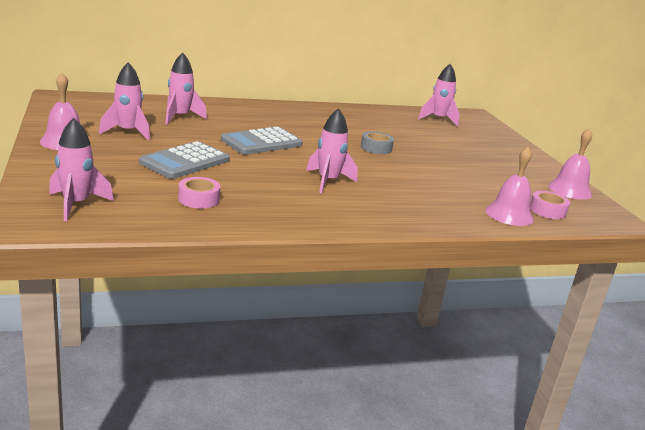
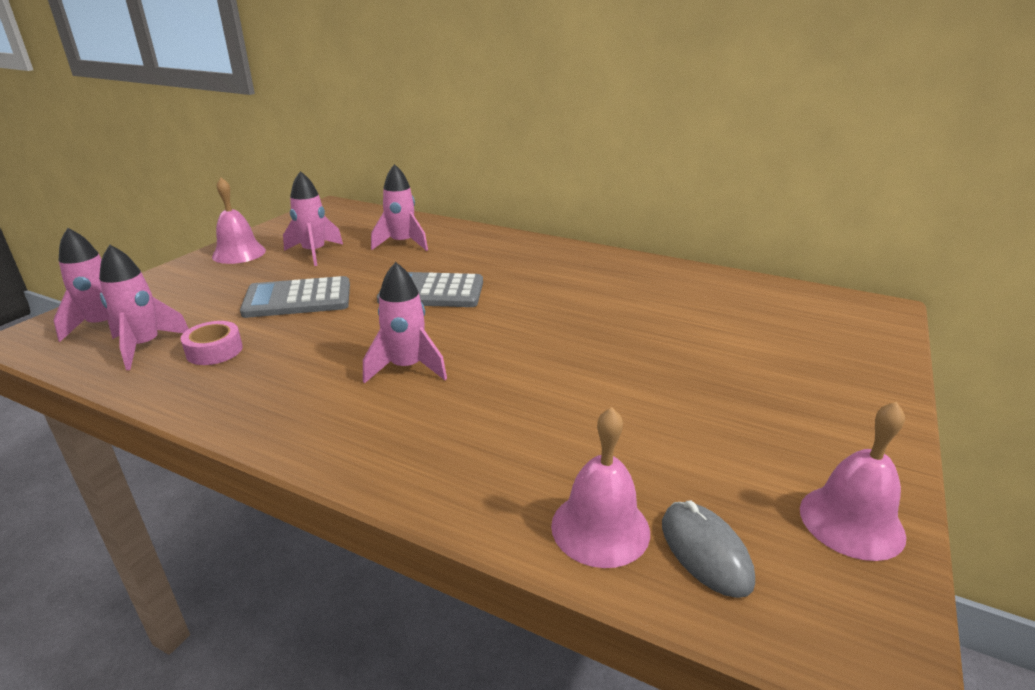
camera: 45 degrees right, 5 degrees up
(376, 148) = (578, 332): grey tape -> none
(438, 119) = (783, 305): pink rocket -> pink rocket (145, 346)
(547, 210) = (705, 552): pink tape -> grey mouse

